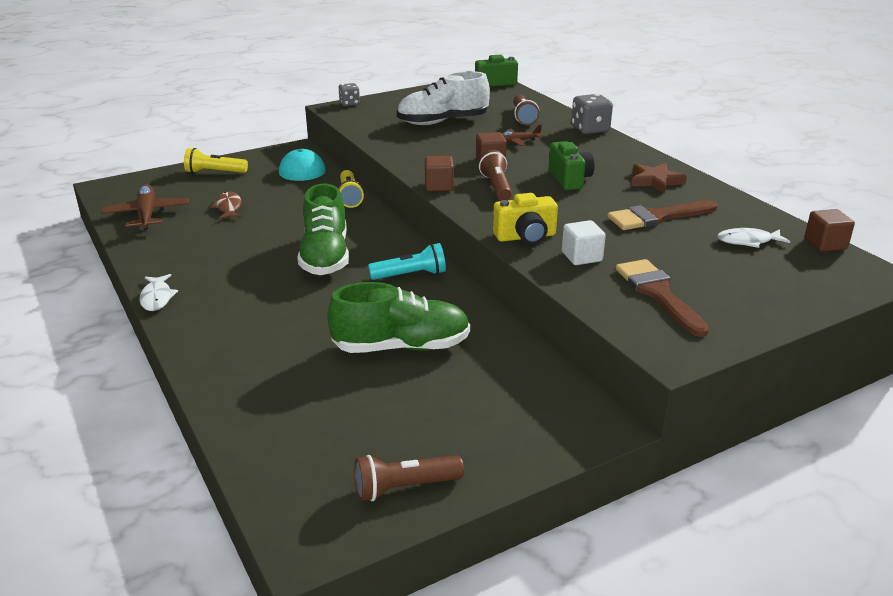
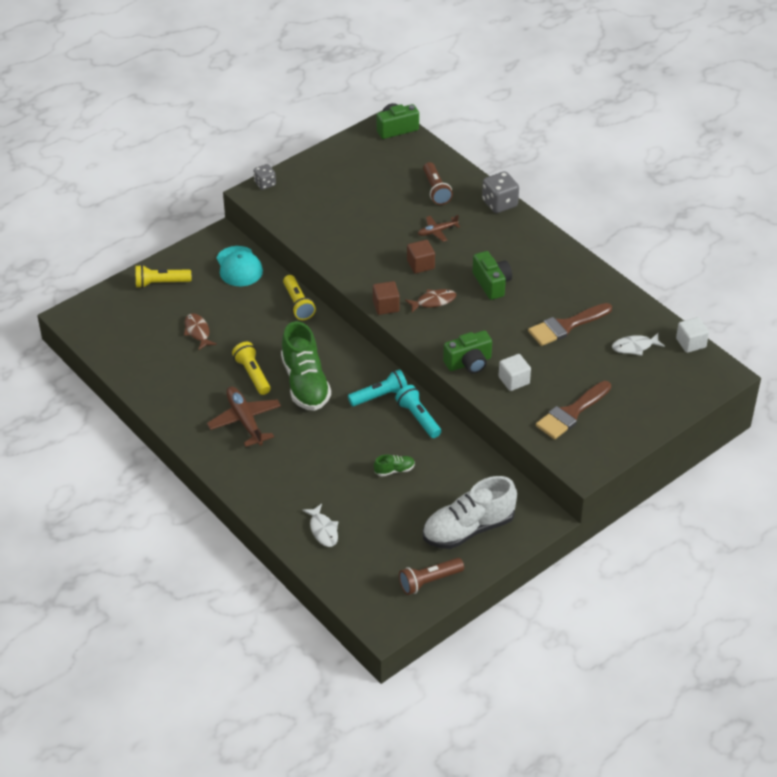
camera: 10 degrees left, 15 degrees up
(147, 215) = (131, 350): brown plane -> brown plane (245, 421)
(157, 298) = (193, 446): white fish -> white fish (323, 530)
(268, 244) = (252, 374): none -> yellow flashlight
(401, 347) = (394, 470): green shoe -> green shoe, size x0.43
(442, 122) = (363, 206): white shoe -> white shoe (468, 529)
(452, 299) = (418, 418): none -> turquoise flashlight
(496, 187) = (433, 301): brown flashlight -> brown fish
(525, 237) = (469, 363): yellow camera -> green camera
(655, 181) = (562, 277): brown star -> none
(658, 293) = (571, 413): brown brush -> brown brush turned 105 degrees counterclockwise
(825, 244) = (691, 343): brown cube -> white cube

